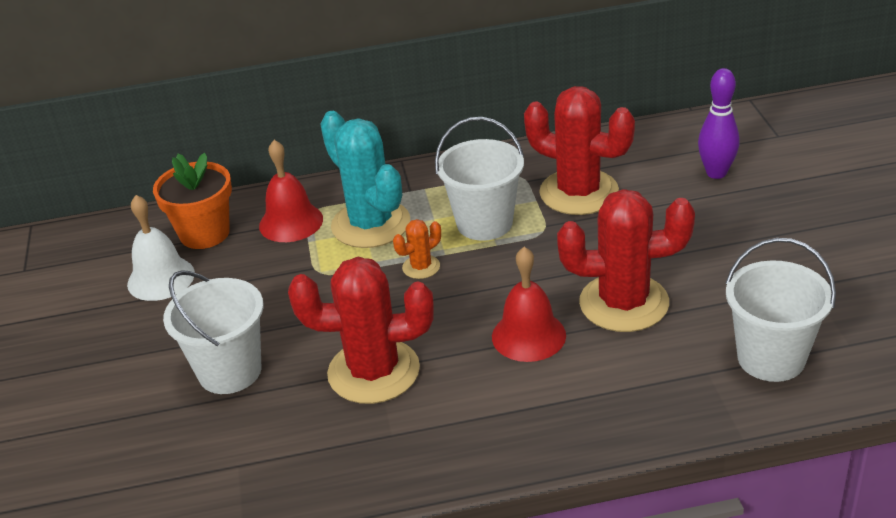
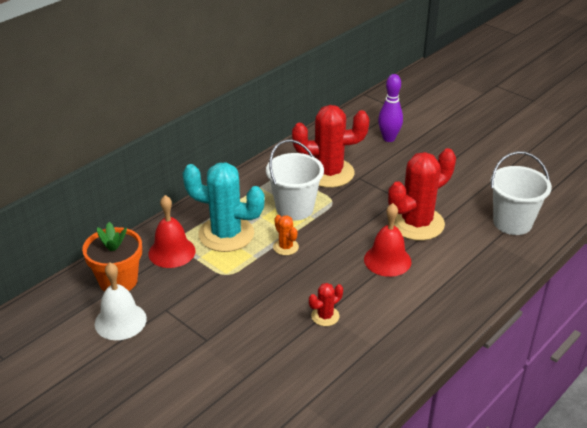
camera: 40 degrees left, 0 degrees up
(230, 371) = (237, 355): white bucket -> none
(373, 372) = (325, 316): red cactus -> red cactus, size x0.45
(421, 267) = (285, 247): orange cactus -> orange cactus turned 45 degrees counterclockwise

